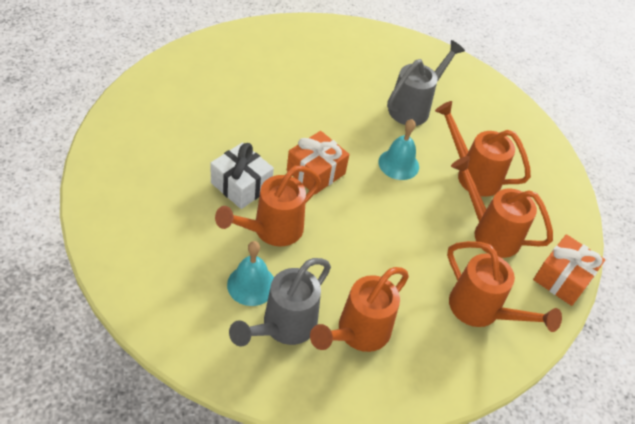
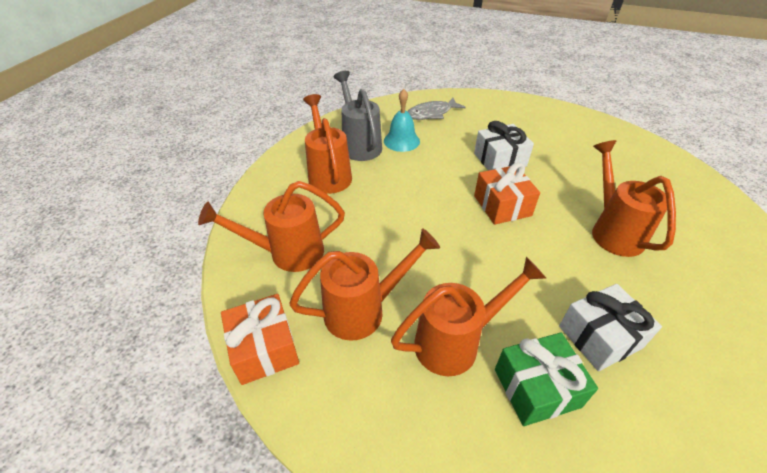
camera: 125 degrees right, 5 degrees down
(168, 272) = (431, 113): none -> grey fish
(271, 230) = (445, 162): orange watering can -> orange watering can (612, 230)
(398, 164) = (495, 273): turquoise bell -> none
(414, 107) = (600, 337): grey watering can -> white gift
(471, 132) = (536, 388): none -> green gift

